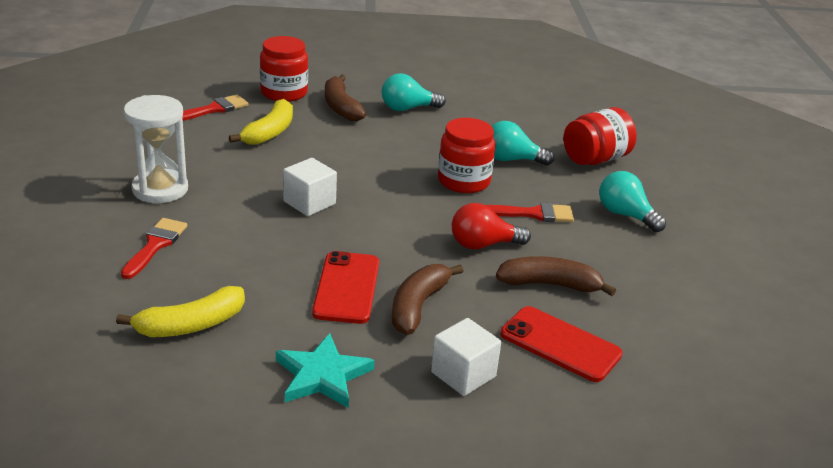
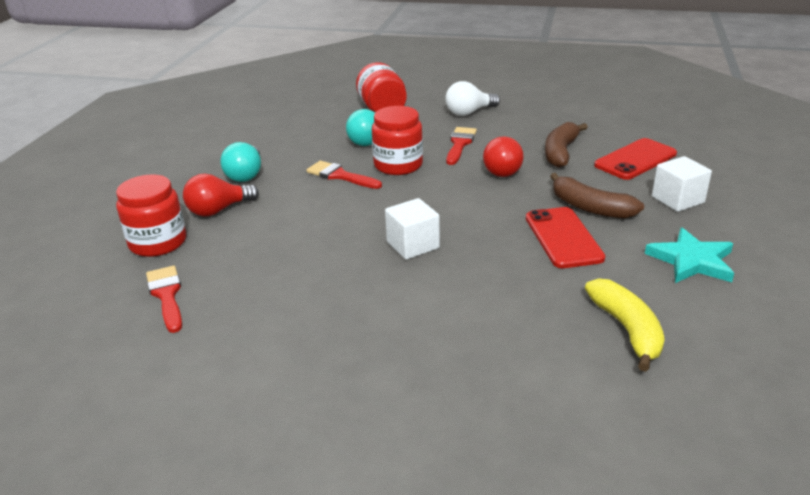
camera: 70 degrees left, 0 degrees up
(155, 245) = (477, 350): red brush -> red brush (340, 176)
(160, 189) = (352, 344): white hourglass -> none
(269, 132) = (251, 258): yellow banana -> none
(341, 107) = (218, 210): brown banana -> red light bulb
(347, 288) = (563, 238): red phone -> red phone turned 60 degrees clockwise
(625, 215) = (469, 112): turquoise light bulb -> white light bulb

